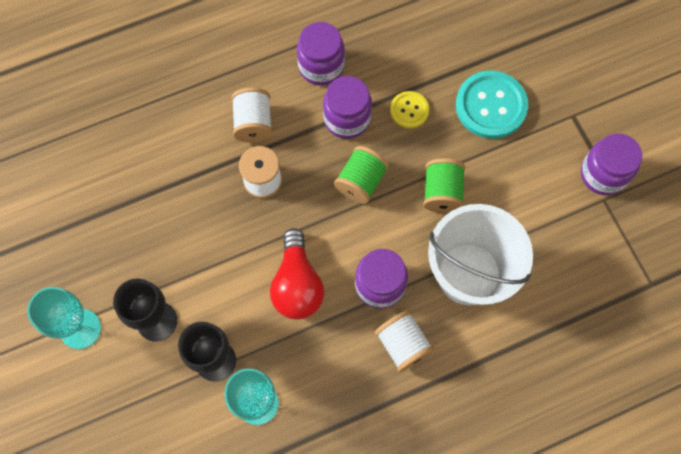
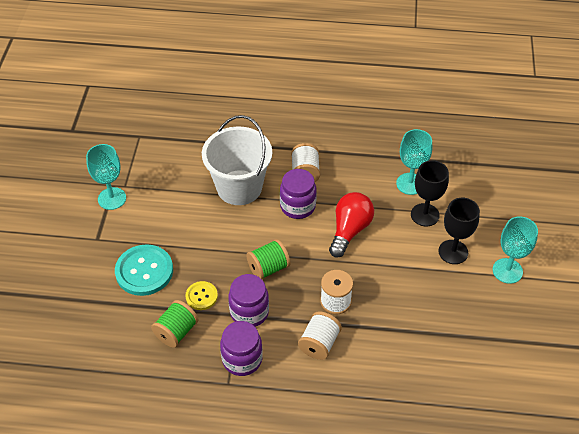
camera: 150 degrees left, 20 degrees down
(442, 192) = (220, 236): green spool -> green spool (176, 331)
(603, 174) = (112, 198): purple jar -> turquoise goblet

